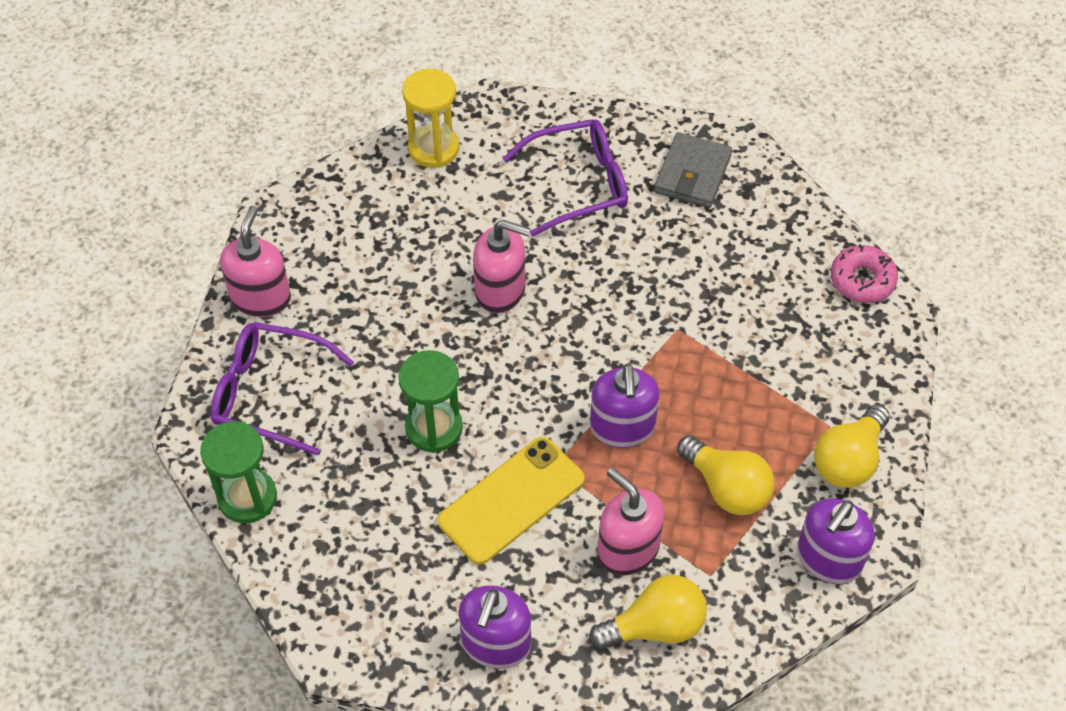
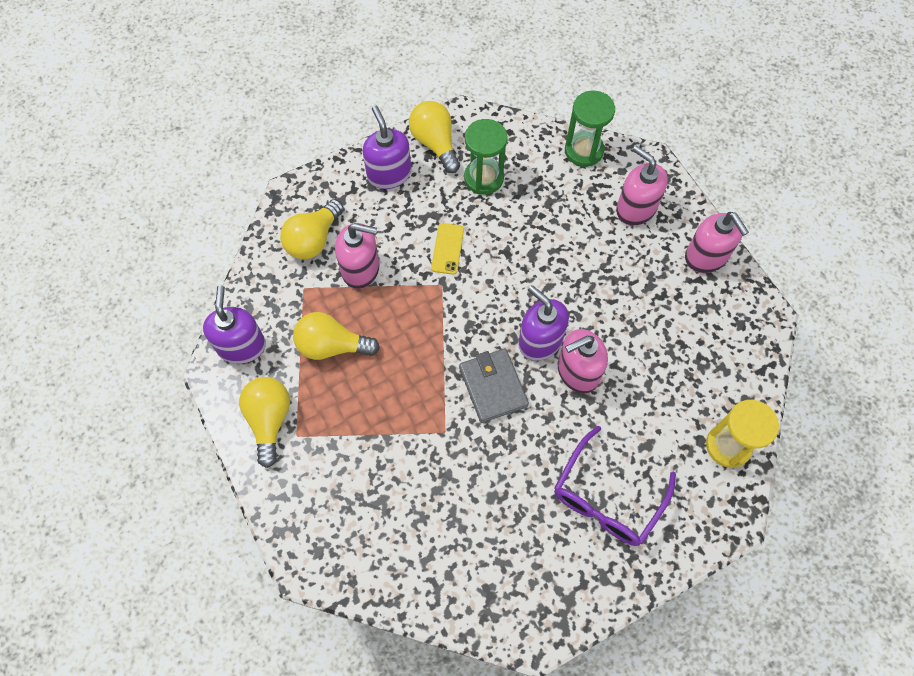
camera: 140 degrees right, 10 degrees up
(270, 393) = (635, 208): purple glasses -> pink soap dispenser
(403, 642) = (435, 143): none -> yellow light bulb
(434, 428) = (528, 256): green hourglass -> green hourglass (483, 178)
(511, 500) = (447, 249): yellow phone -> yellow phone, size x0.54
(622, 427) = (423, 337): purple soap dispenser -> purple soap dispenser (540, 341)
(692, 174) = (538, 575): grey wallet -> grey wallet (493, 386)
(862, 280) = (349, 574): pink donut -> none

